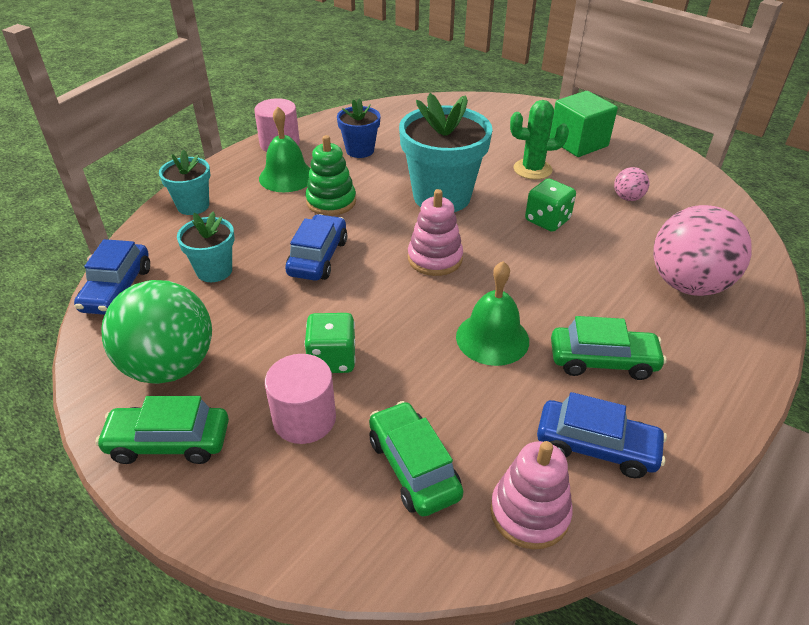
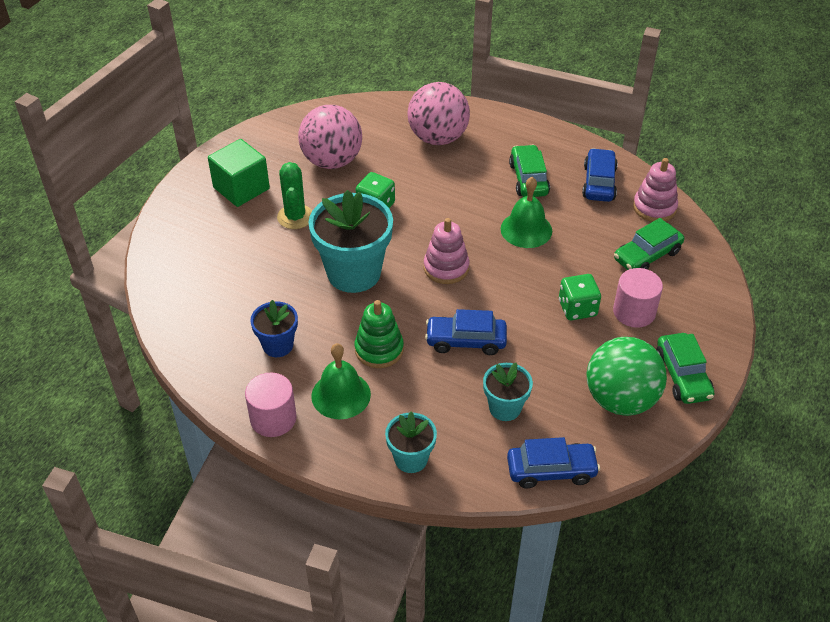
camera: 100 degrees left, 5 degrees up
(627, 198) = (332, 161): pink ball -> pink ball, size x2.25

